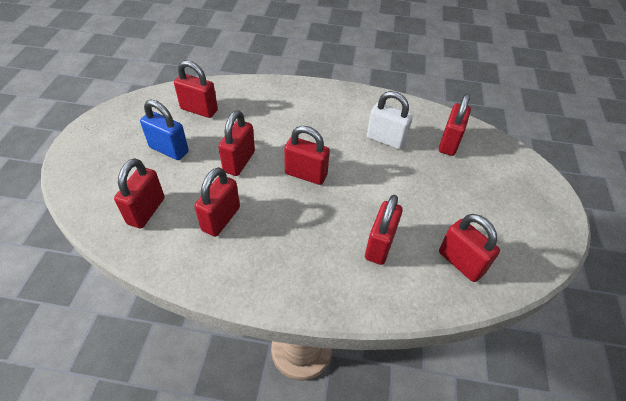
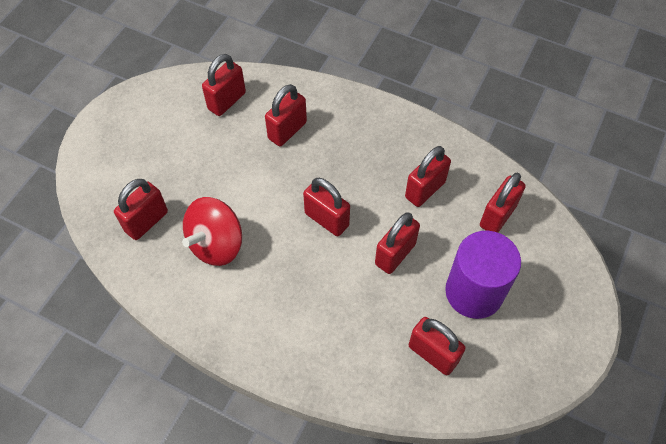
camera: 160 degrees left, 10 degrees up
(169, 150) = (474, 292): blue padlock -> purple cylinder
(385, 140) = (216, 244): white padlock -> red spinning top
(460, 262) = (227, 101): red padlock -> red padlock turned 60 degrees clockwise

